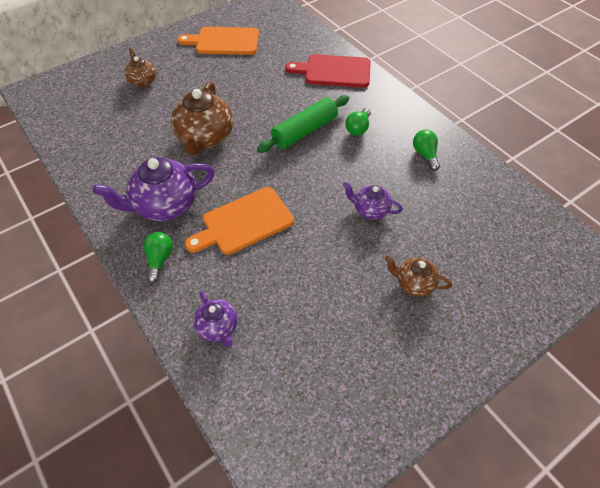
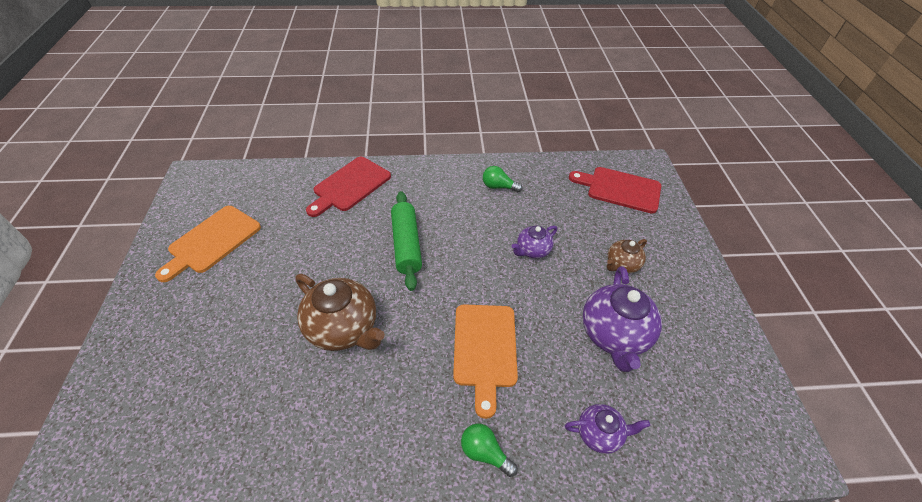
camera: 60 degrees left, 5 degrees down
(142, 81) = (188, 348): brown teapot -> none
(164, 205) = (411, 413): purple teapot -> purple teapot (614, 335)
(358, 128) = (435, 208): green light bulb -> none
(522, 247) = (620, 189): none -> red cutting board

